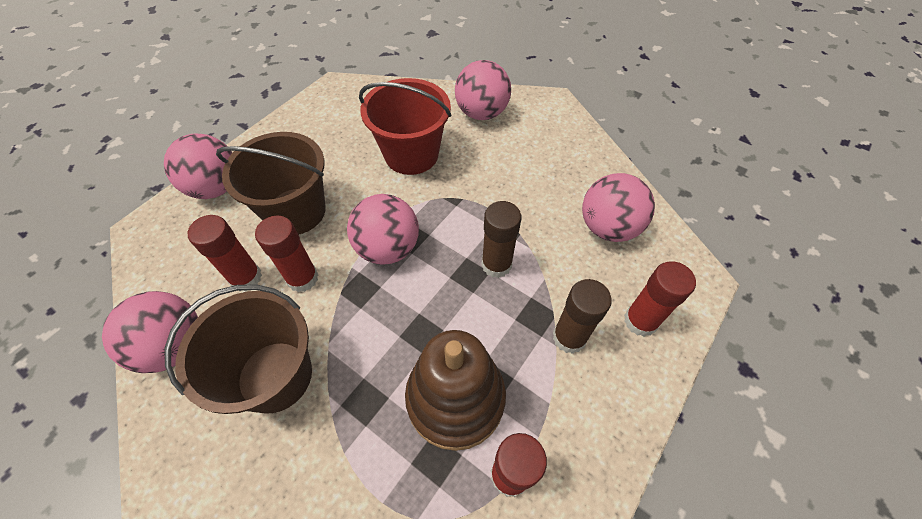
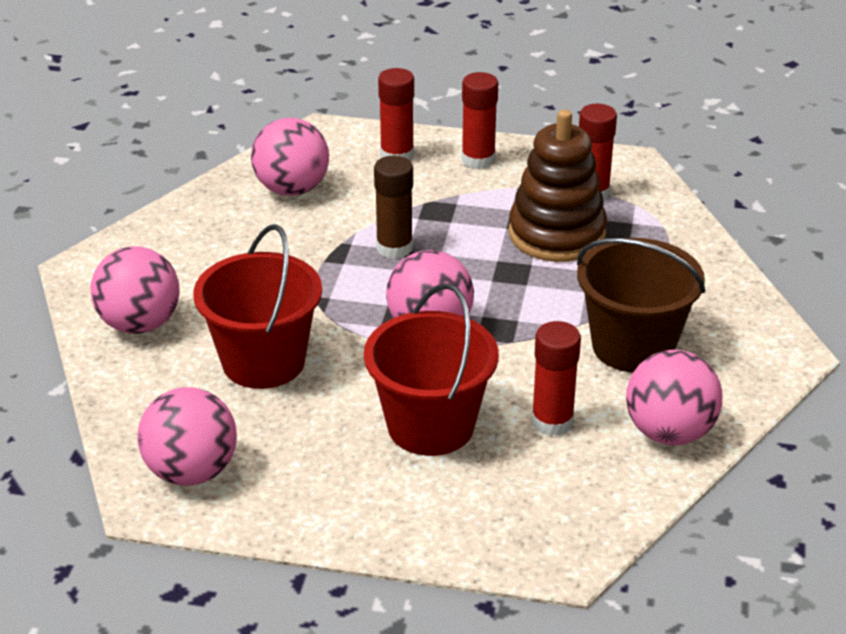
camera: 115 degrees left, 20 degrees down
(216, 188) = (446, 525): pink ball -> pink ball (191, 472)
(296, 211) = (430, 426): brown bucket -> red bucket
(302, 278) = (517, 376): red glue stick -> red glue stick (478, 160)
(569, 337) = (445, 189): brown glue stick -> none

